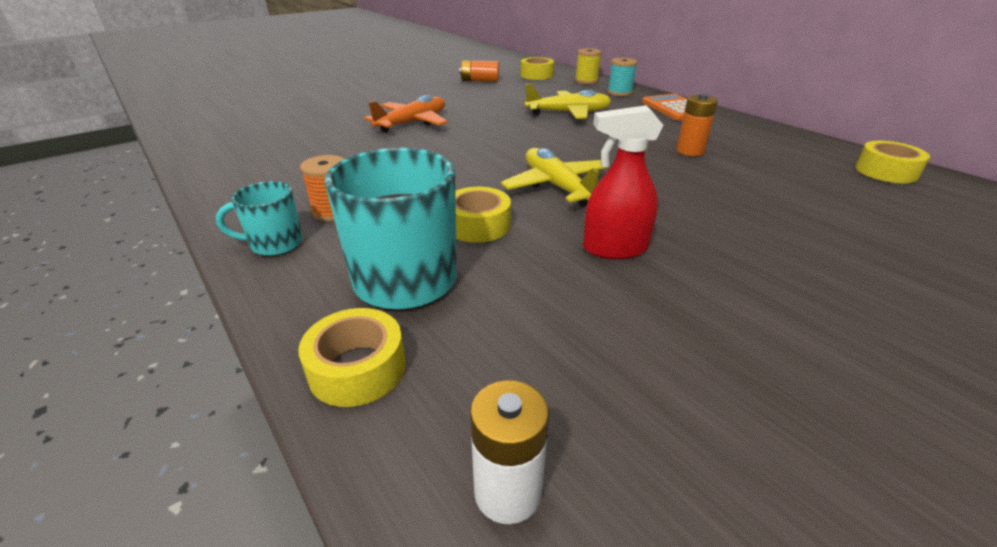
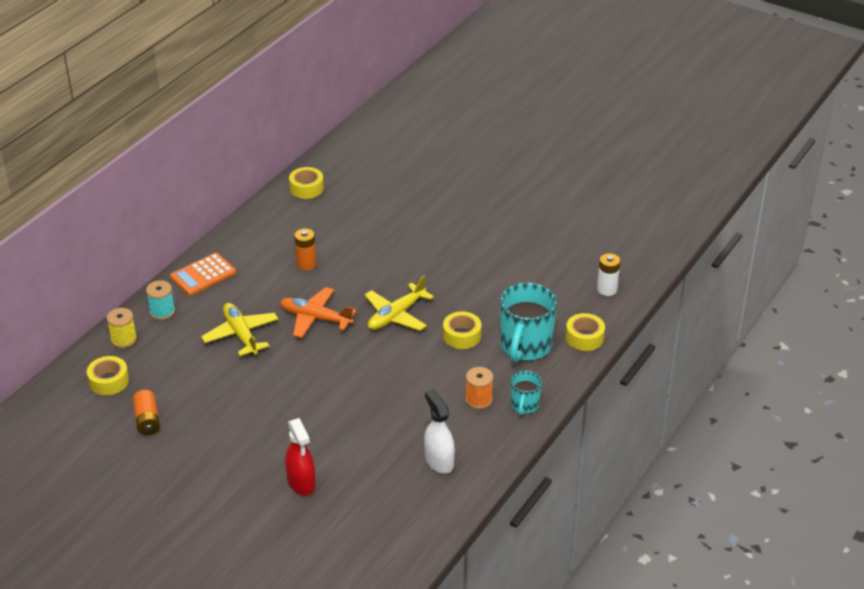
camera: 110 degrees left, 5 degrees up
(272, 169) = (439, 461): none -> white spray bottle
(275, 244) = (524, 405): turquoise mug -> turquoise mug turned 45 degrees clockwise
(412, 123) = (308, 423): orange plane -> orange plane (315, 318)
(614, 249) = (459, 284): red spray bottle -> red spray bottle (301, 482)

